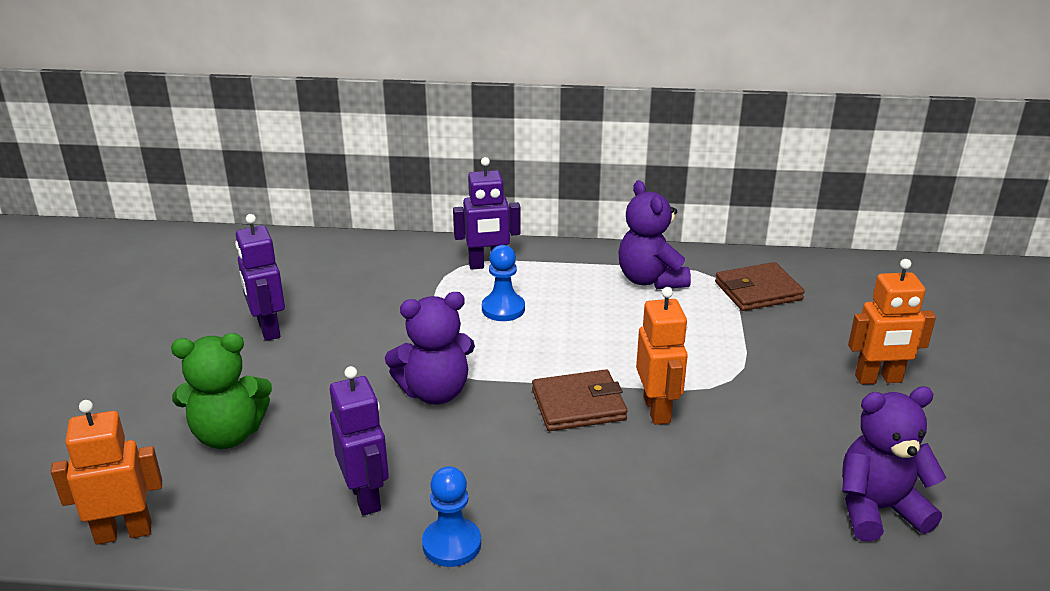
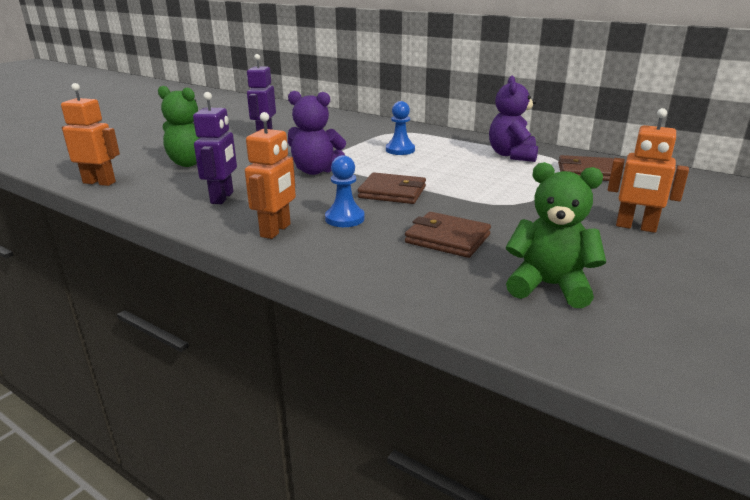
camera: 30 degrees right, 5 degrees down
(451, 544) = (239, 225): blue pawn -> blue pawn (344, 218)
(487, 265) = (414, 134): purple robot -> none
(657, 410) = (441, 205): orange robot -> orange robot (276, 230)
(719, 471) = (447, 239): none -> brown wallet
(878, 509) = (549, 286): purple teddy bear -> green teddy bear

